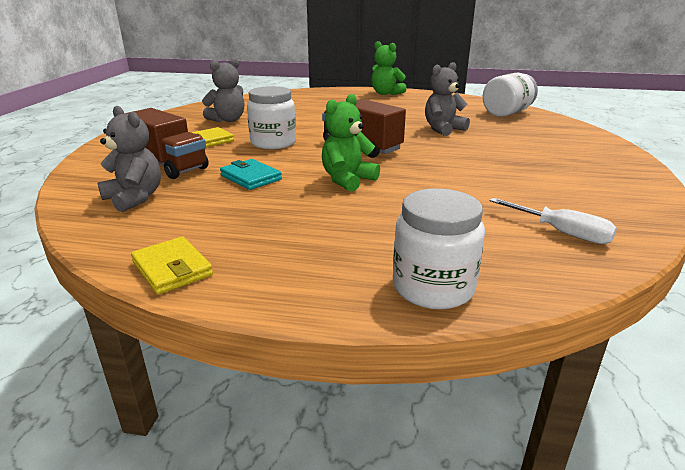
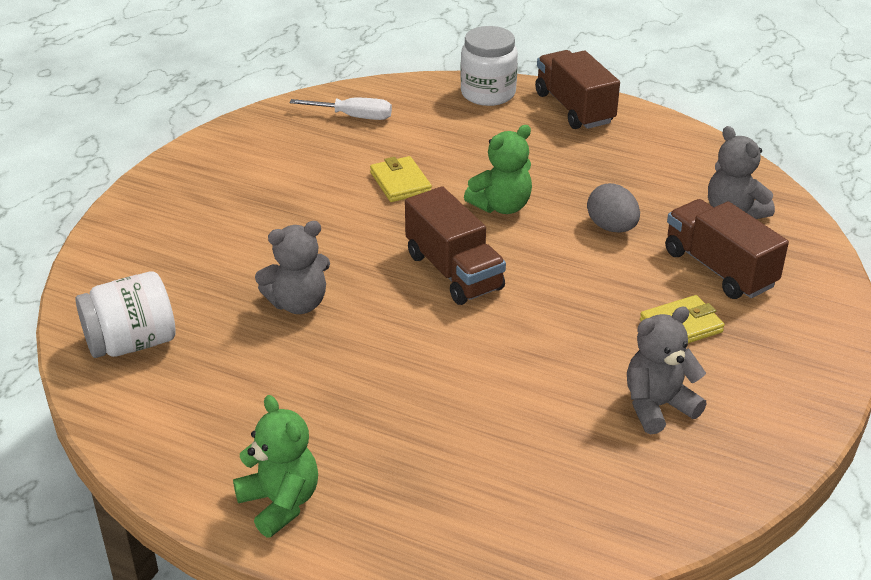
camera: 165 degrees left, 10 degrees up
(172, 269) = (669, 130): yellow wallet -> yellow wallet (400, 183)
(251, 177) = (611, 227): turquoise wallet -> grey egg
(273, 143) = (578, 304): white jar -> none
(302, 282) = (574, 108): none -> brown truck
(561, 232) = (353, 116): white screwdriver -> white screwdriver turned 135 degrees clockwise

